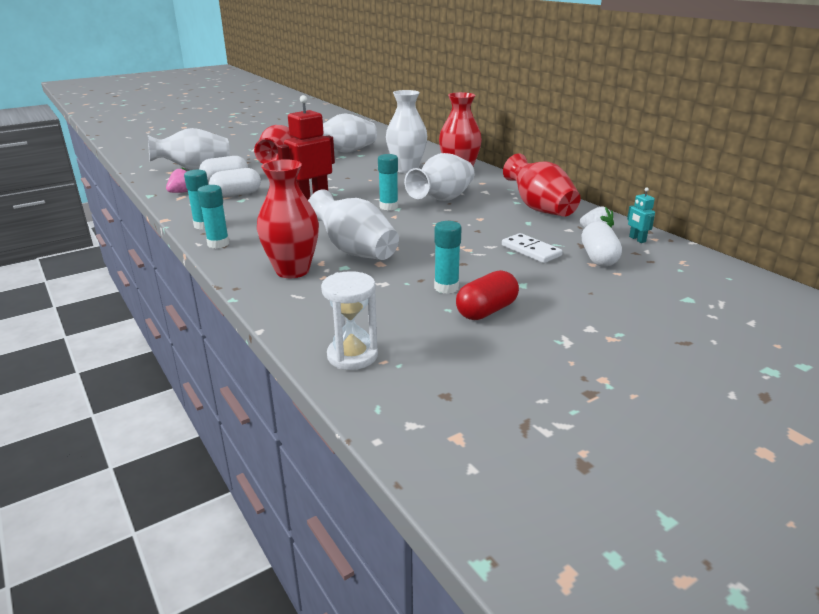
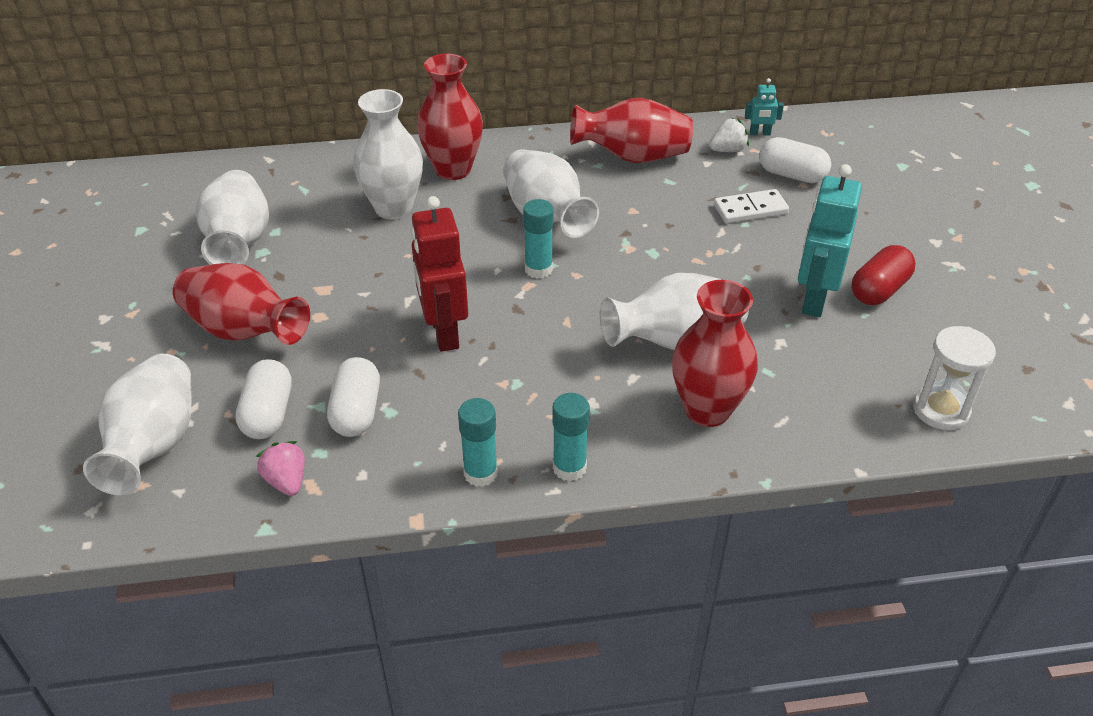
camera: 65 degrees left, 15 degrees up
(446, 287) = (814, 299): turquoise glue stick -> turquoise robot
(486, 311) = (879, 290): red capsule -> red capsule turned 60 degrees clockwise

